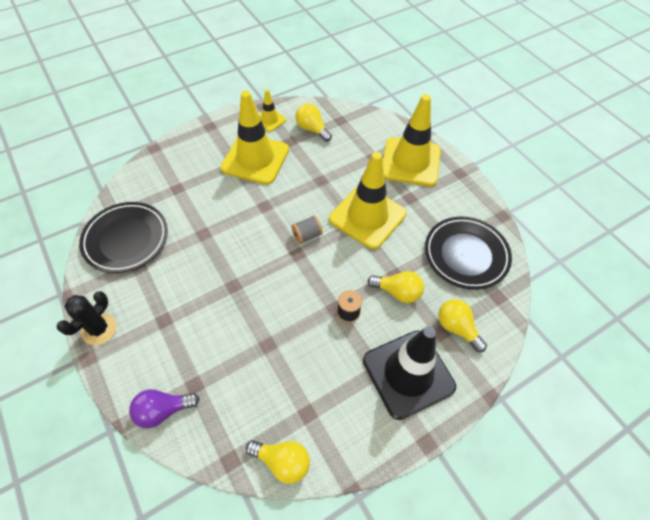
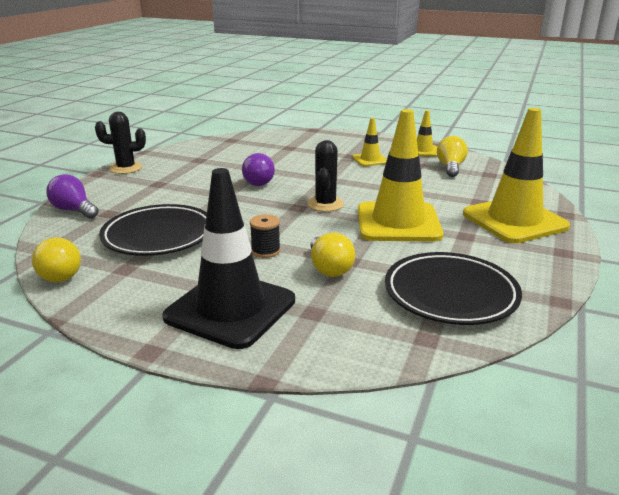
camera: 55 degrees right, 30 degrees down
(126, 239) = (215, 150): black plate -> black plate (159, 236)
(229, 249) = (260, 182): none -> purple light bulb
(255, 159) = (370, 160): yellow traffic cone -> yellow traffic cone, size x0.48
(307, 235) = (325, 204): grey spool -> black cactus
(457, 328) = (334, 322): yellow light bulb -> none

